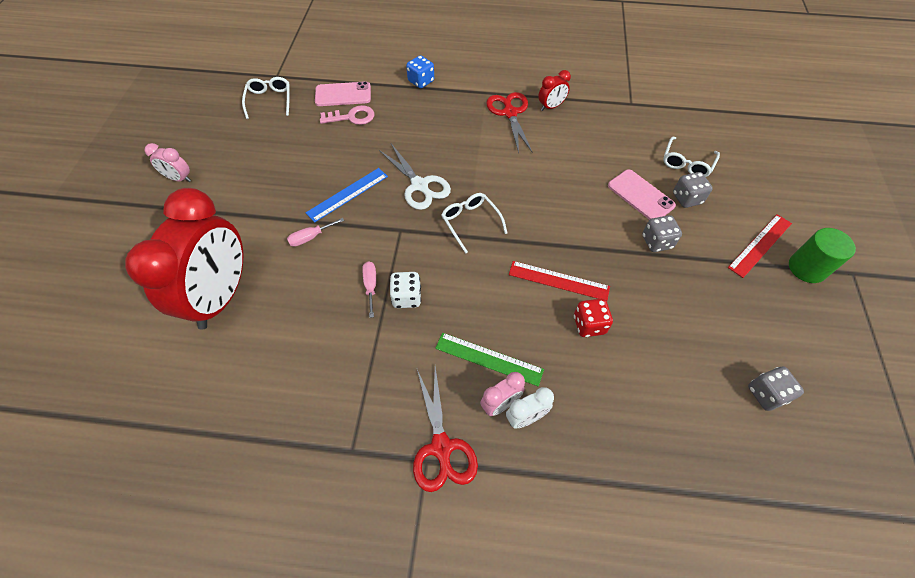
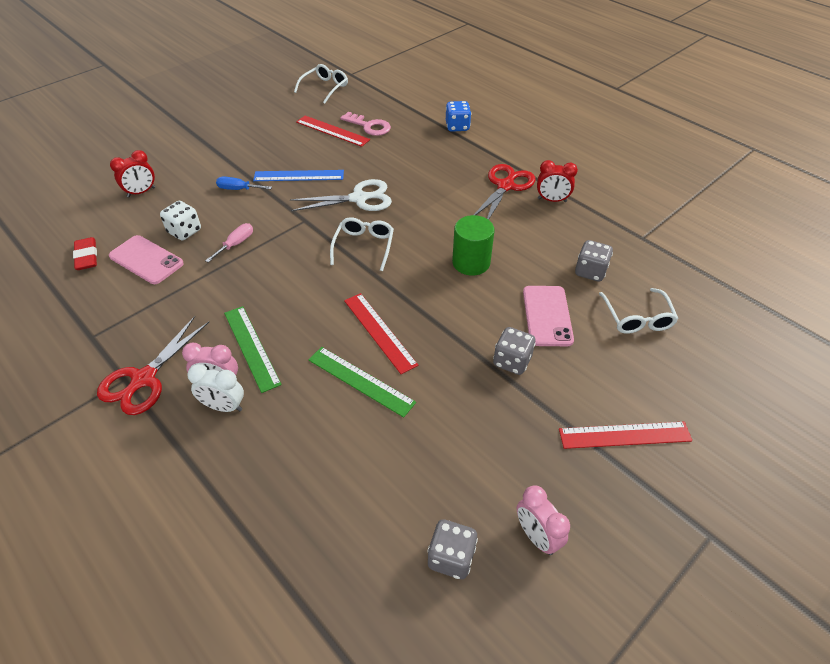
camera: 40 degrees right, 10 degrees down
(179, 178) = (207, 108): pink clock -> pink clock (536, 536)
(222, 296) = (141, 192): red clock -> red clock, size x0.40
(250, 388) = (87, 256): none -> red eraser
(310, 237) = (238, 189): pink screwdriver -> blue screwdriver
(326, 138) = (332, 131): none -> red ruler
(343, 94) = (382, 108): pink phone -> pink phone (146, 260)
(407, 297) = (250, 267): white dice -> white dice (184, 231)
(419, 185) = (359, 198): white scissors -> white scissors turned 105 degrees counterclockwise
(589, 325) = (361, 381): red dice -> green ruler
(687, 163) = (637, 318): white glasses -> white glasses turned 75 degrees counterclockwise
(687, 198) = (594, 346): grey dice -> grey dice (590, 271)
(806, 268) = (654, 491): green cylinder -> green cylinder (471, 263)

